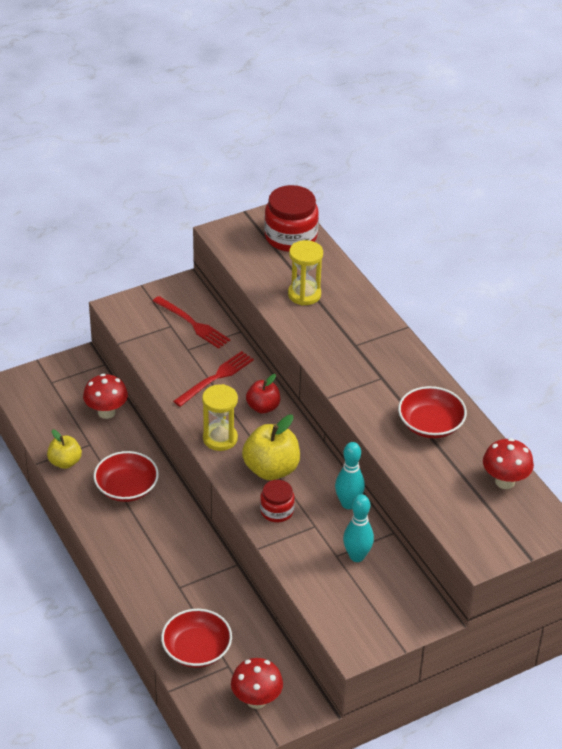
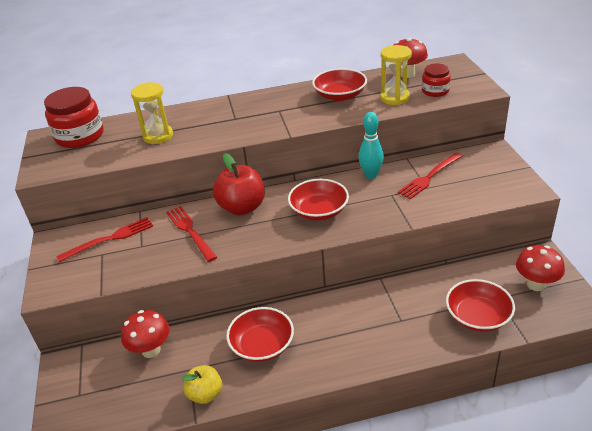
camera: 70 degrees left, 5 degrees down
(220, 438) = (269, 237): yellow hourglass -> yellow hourglass (395, 98)
(263, 407) = (242, 207): red apple -> red apple, size x1.61
(271, 469) = (319, 211): yellow apple -> red bowl
(277, 511) = (369, 213): red jar -> red jar (435, 91)
(357, 556) = (429, 177): turquoise bowling pin -> red fork

